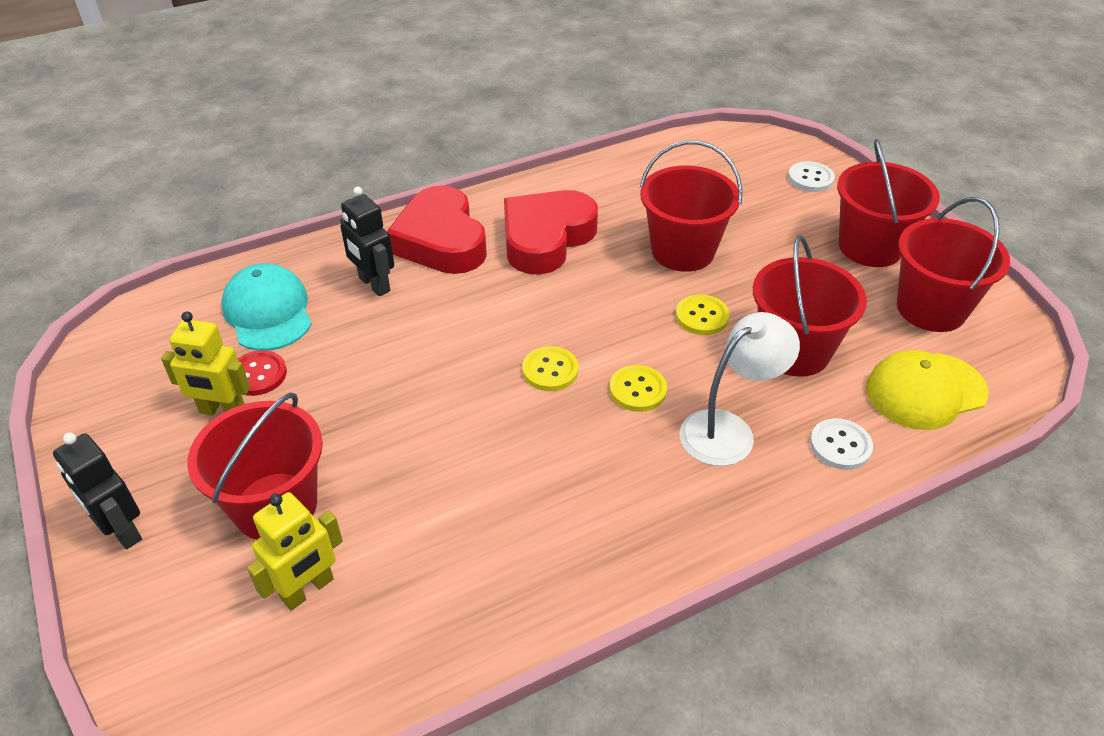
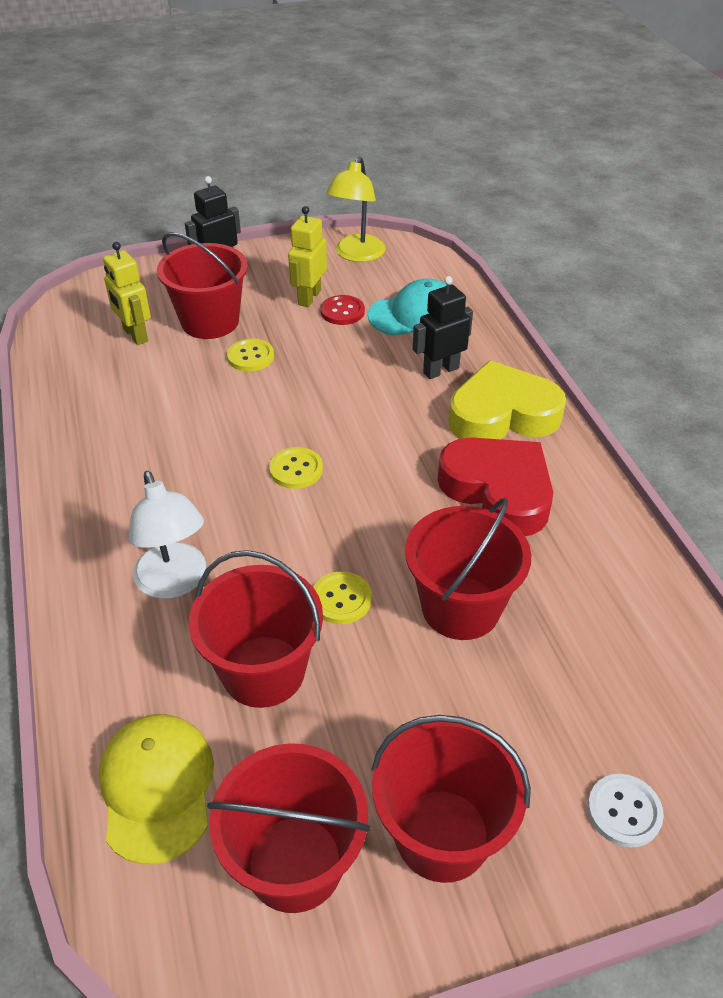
camera: 100 degrees right, 0 degrees up
(119, 379) = (356, 255): none -> yellow lamp
(441, 240) = (502, 414): red heart -> yellow heart
(638, 390) = (250, 526): yellow button -> yellow button (250, 357)
(840, 445) = (117, 670): white button -> none

